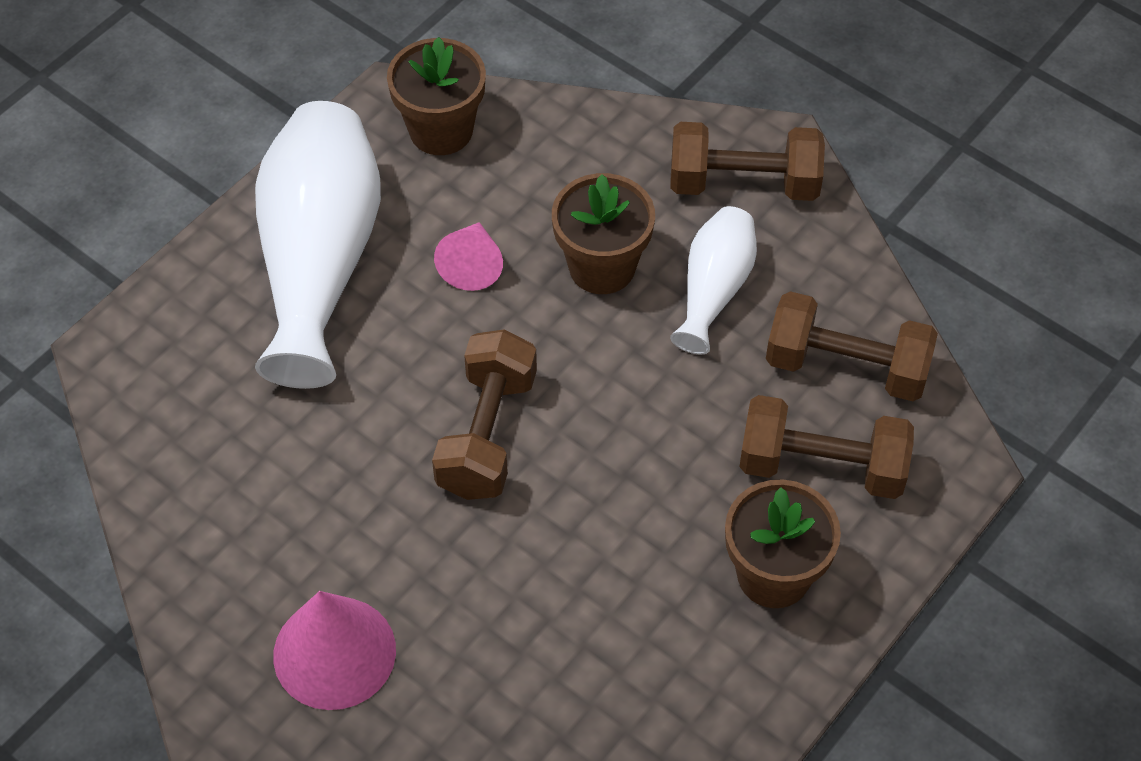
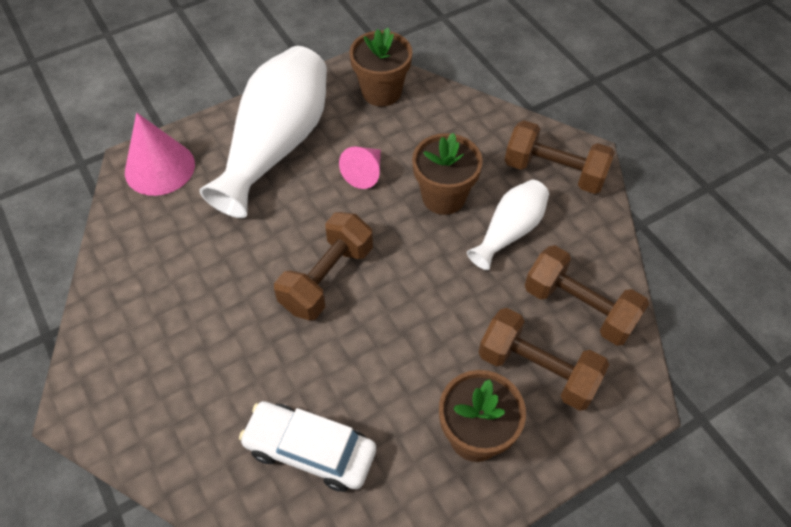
camera: 20 degrees right, 0 degrees up
(334, 652) = (167, 388): pink cone -> pink cone (160, 168)
(568, 664) = (310, 450): none -> white car

